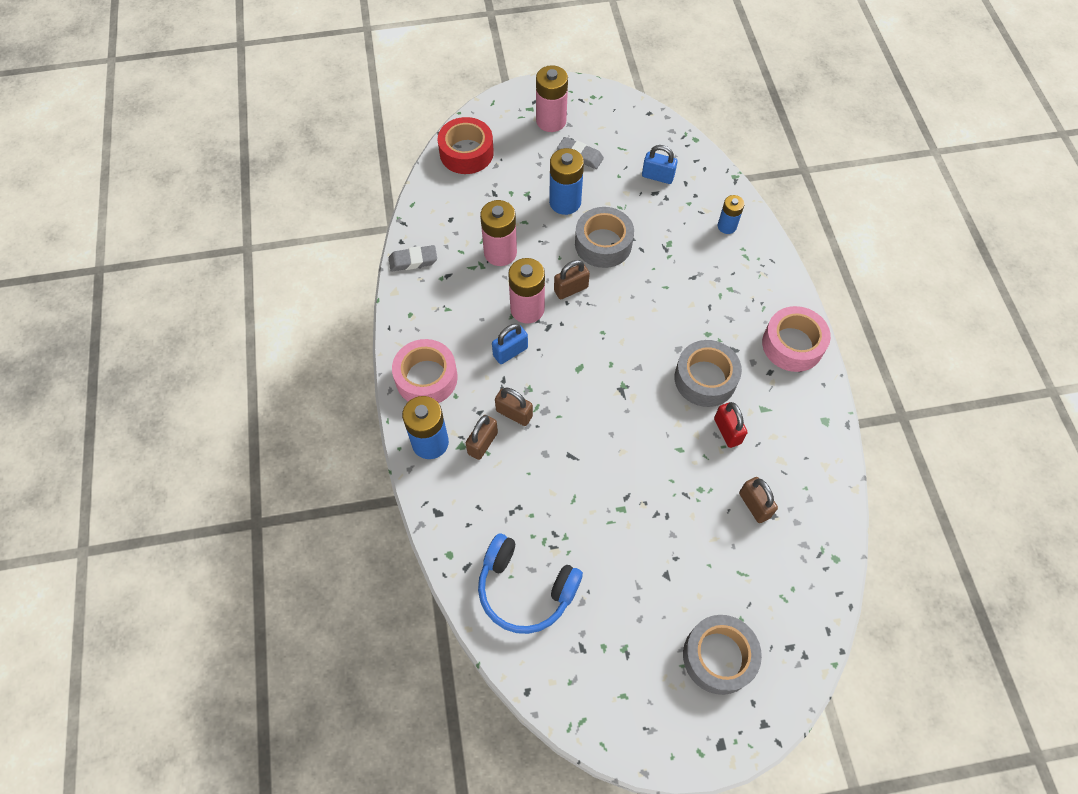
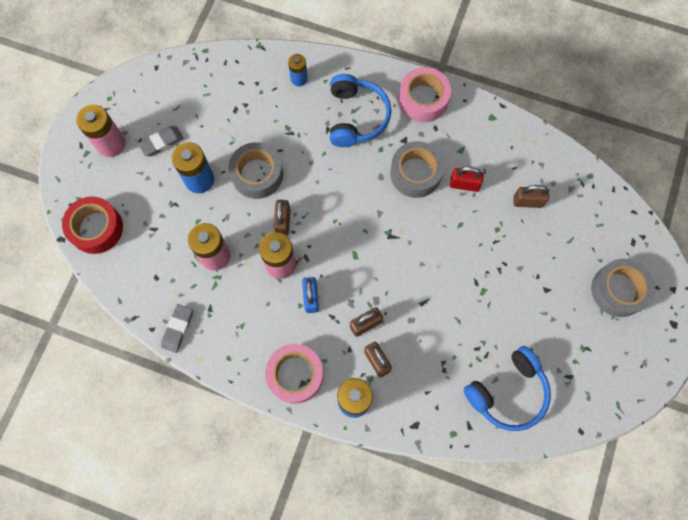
camera: 60 degrees left, 10 degrees up
(657, 176) = (221, 98): blue padlock -> none
(725, 295) = (356, 117): none -> blue headphones

